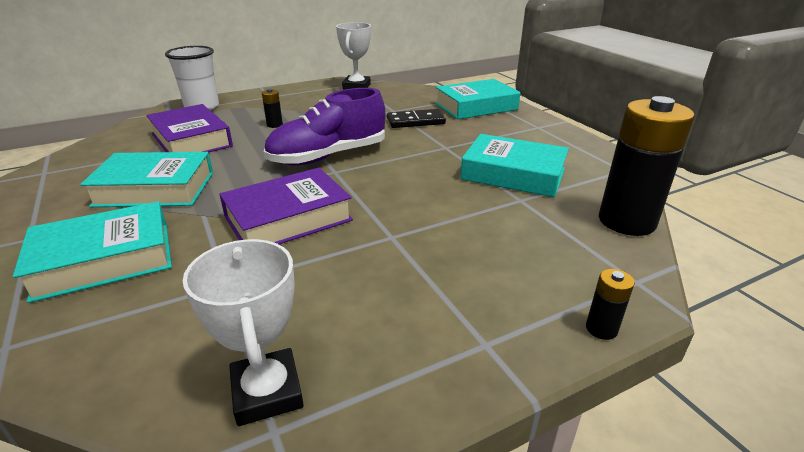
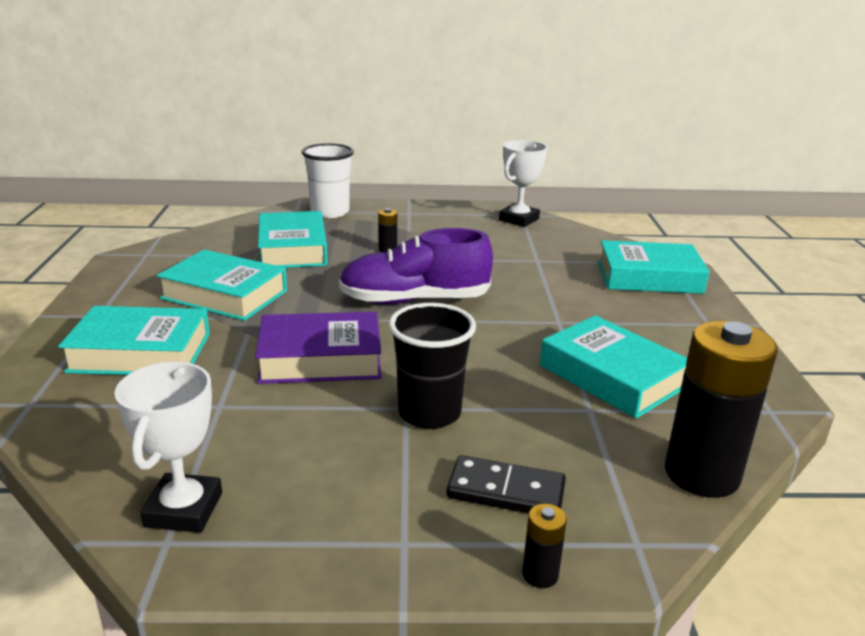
camera: 25 degrees right, 5 degrees down
(191, 140) = (293, 249): purple book -> turquoise book
(413, 235) = (429, 413): none -> black cup
(415, 121) = (551, 280): black domino -> black domino (506, 491)

